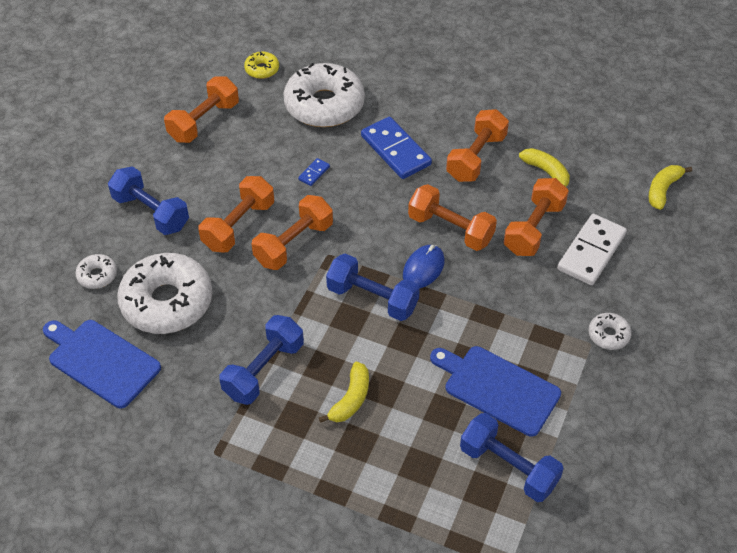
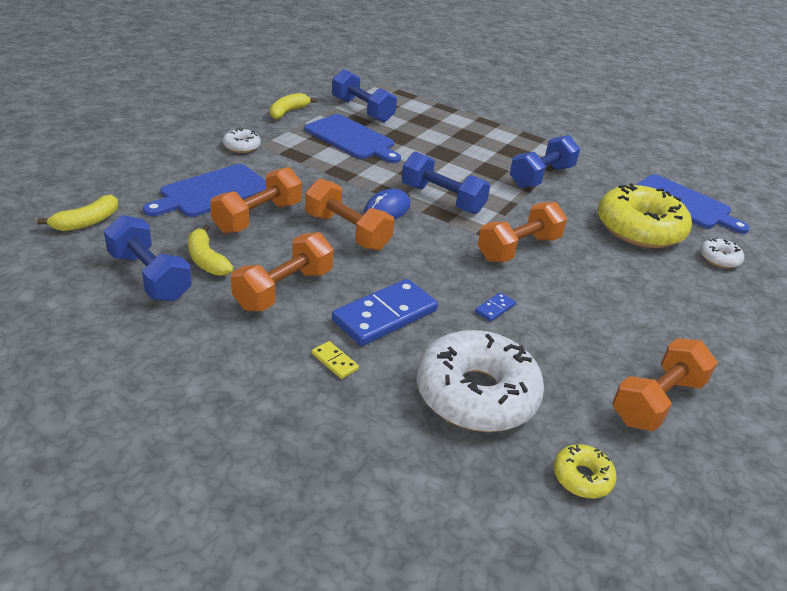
camera: 175 degrees left, 15 degrees down
(151, 212) = (687, 303): blue dumbbell -> blue dumbbell (149, 276)
(167, 302) = (639, 229): white donut -> yellow donut
(238, 226) = (581, 273): orange dumbbell -> none
(351, 399) = (470, 153): yellow banana -> yellow banana (288, 112)
(396, 150) = (384, 315): blue domino -> blue domino turned 75 degrees clockwise
(419, 109) = (334, 361): none -> yellow domino
(591, 252) = (212, 192): white domino -> blue cutting board

